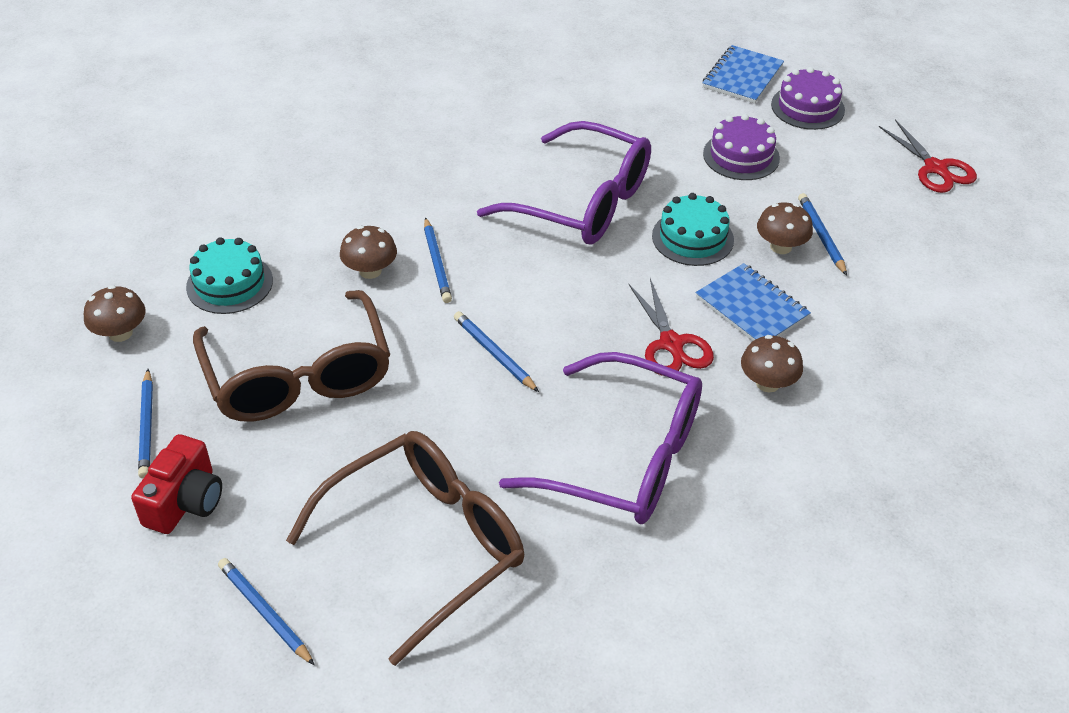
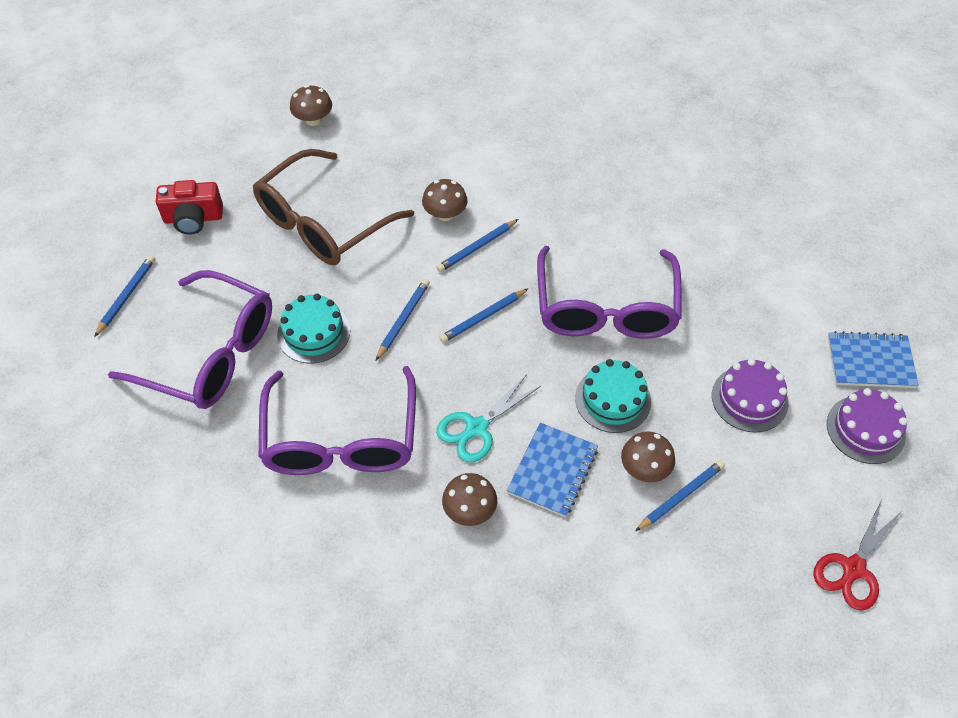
camera: 65 degrees right, 10 degrees up
(146, 427) = (243, 171): blue pencil -> blue pencil (482, 317)
(229, 283) = (387, 148): turquoise cake -> turquoise cake (313, 333)
(426, 545) = (211, 354): brown glasses -> purple glasses
(671, 344) = (476, 428): red scissors -> turquoise scissors

